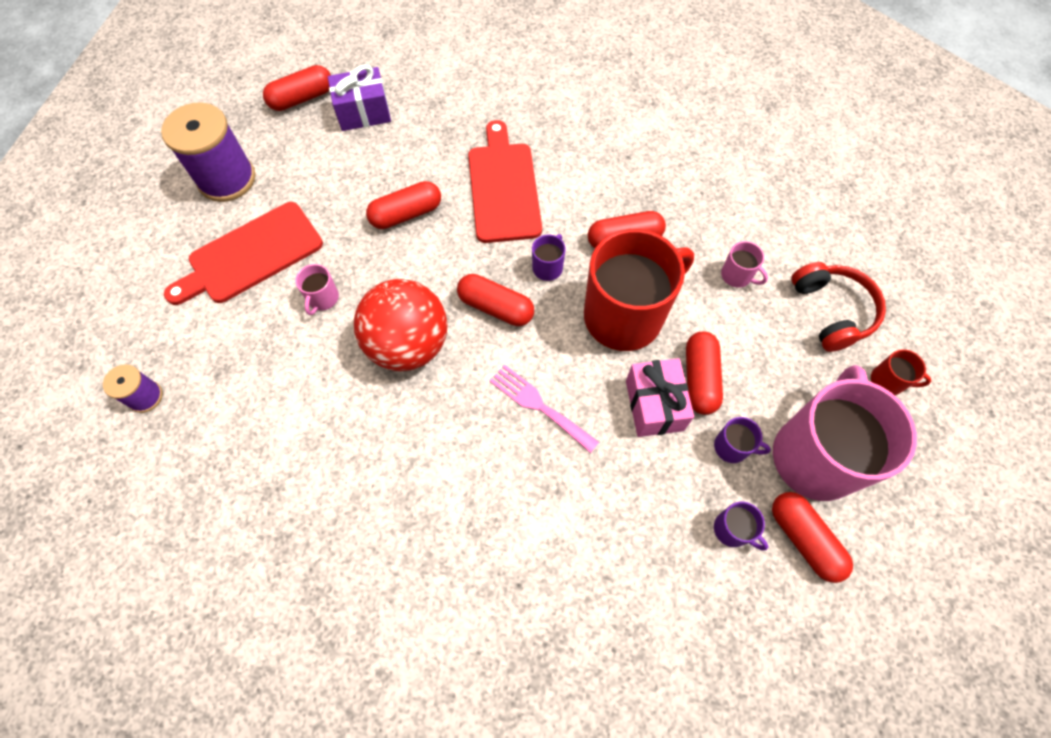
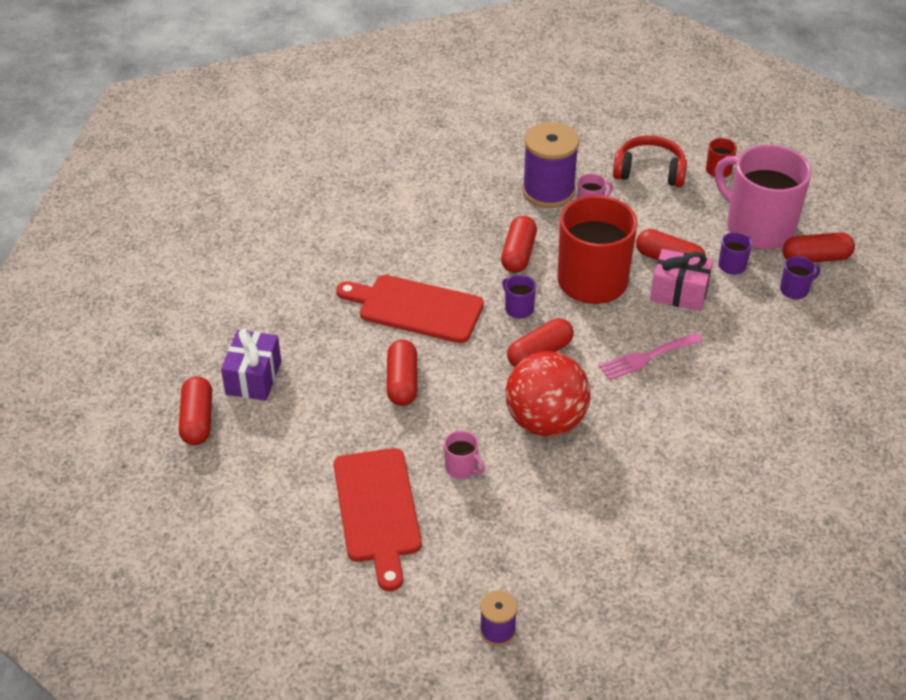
camera: 65 degrees left, 20 degrees down
(227, 179) = (265, 508): purple spool -> purple spool (548, 191)

